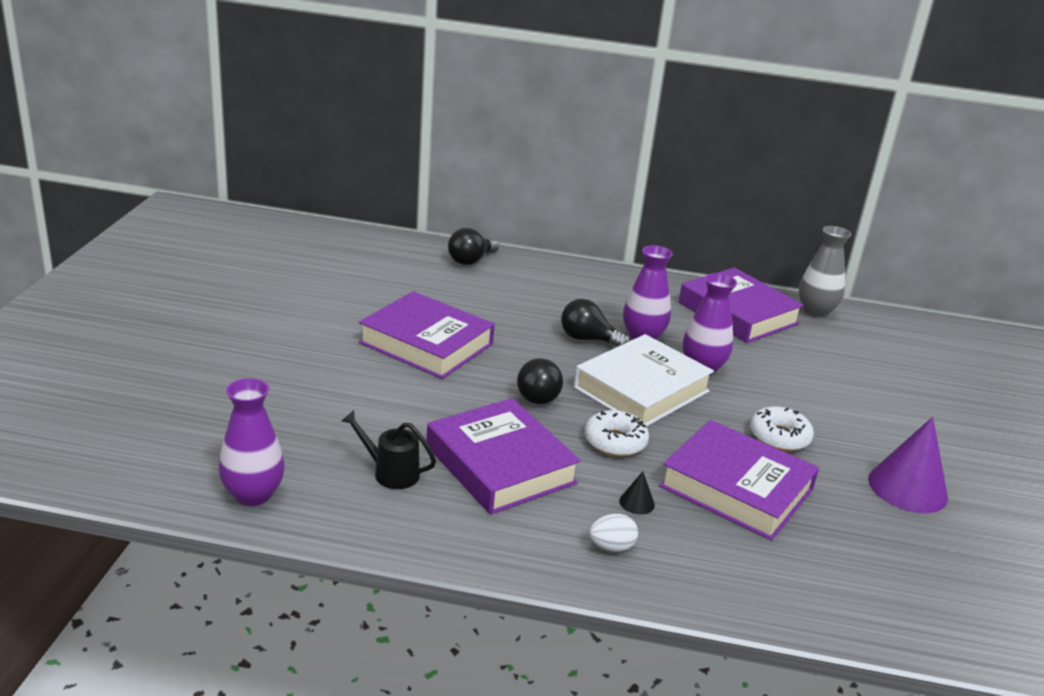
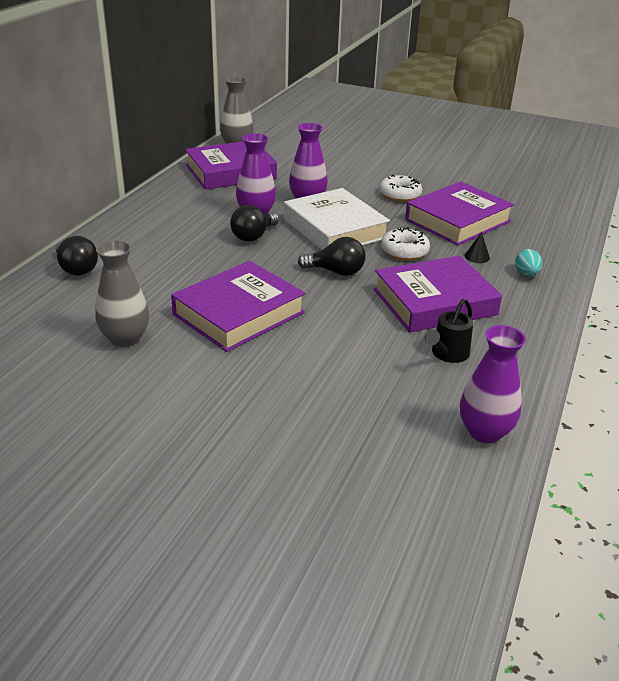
camera: 75 degrees left, 5 degrees up
(366, 295) = (125, 338): none -> grey vase
(611, 547) = (526, 274): white egg -> turquoise egg
(907, 488) = (453, 172): purple cone -> none

